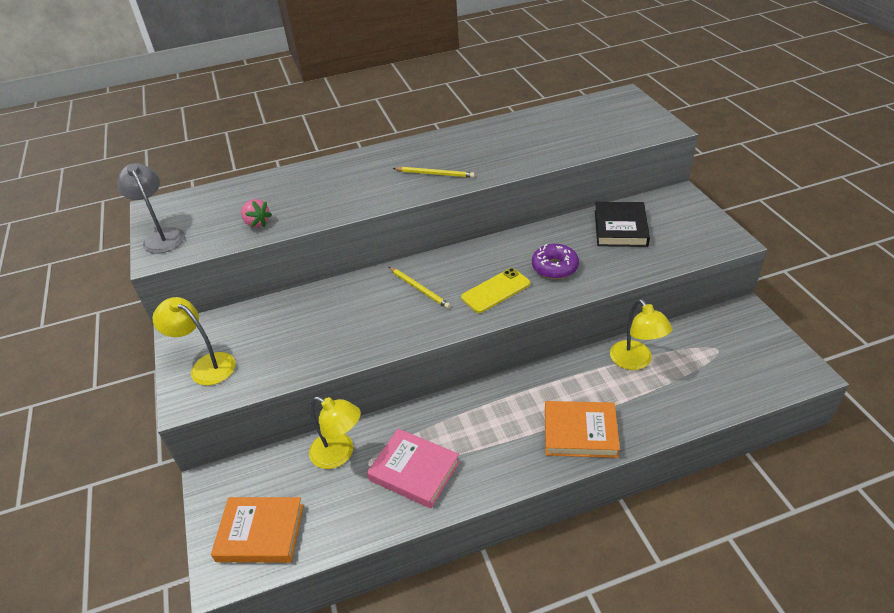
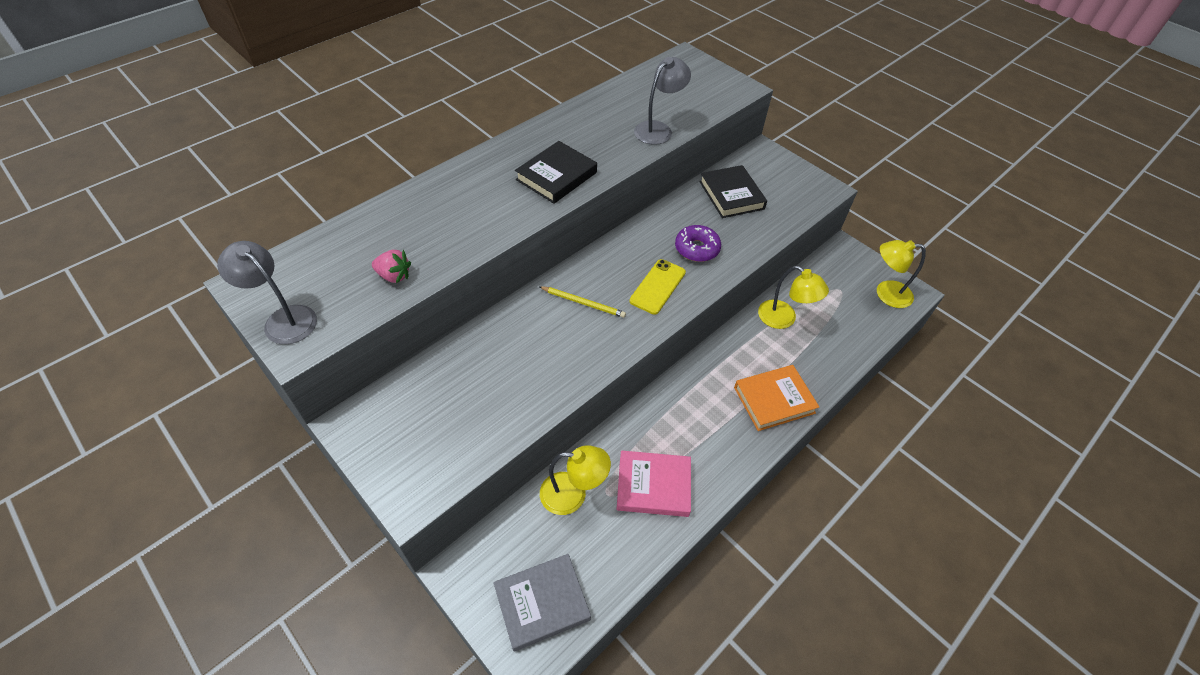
camera: 30 degrees left, 10 degrees up
(206, 365) = (406, 453): yellow lamp -> yellow lamp (886, 293)
(260, 532) = (542, 603): orange book -> grey book
(435, 174) = (556, 176): yellow pencil -> black book
(554, 151) = (658, 129): none -> grey lamp

